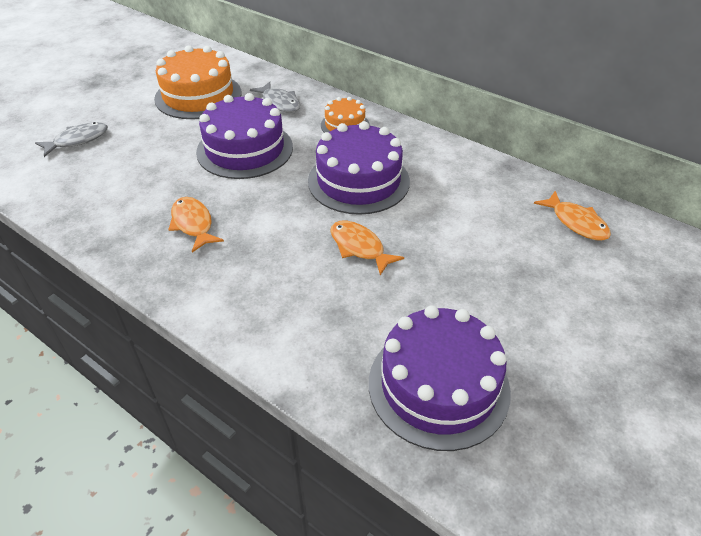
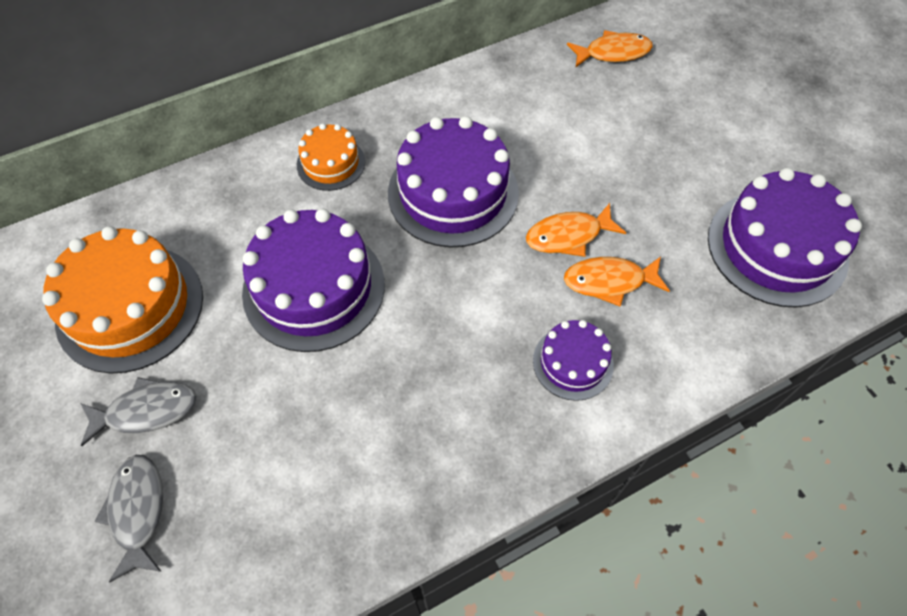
camera: 65 degrees left, 15 degrees up
(193, 224) = (443, 392): orange fish -> orange fish (609, 281)
(245, 280) = (573, 363): none -> purple cake
(280, 103) = (227, 213): grey fish -> grey fish (147, 411)

